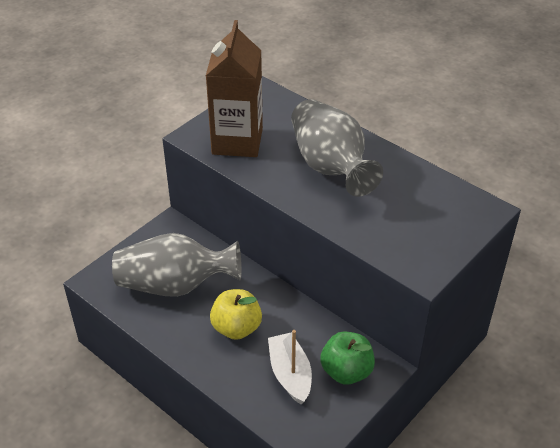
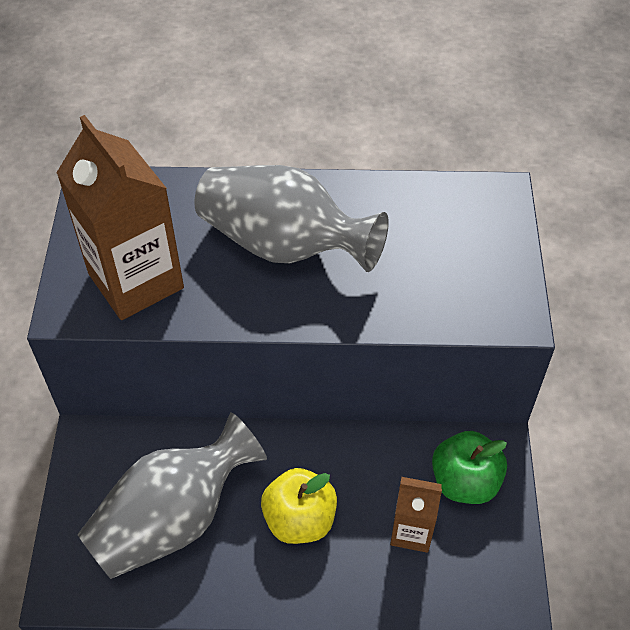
camera: 40 degrees left, 10 degrees up
(290, 374) = (411, 531): white boat -> brown carton

